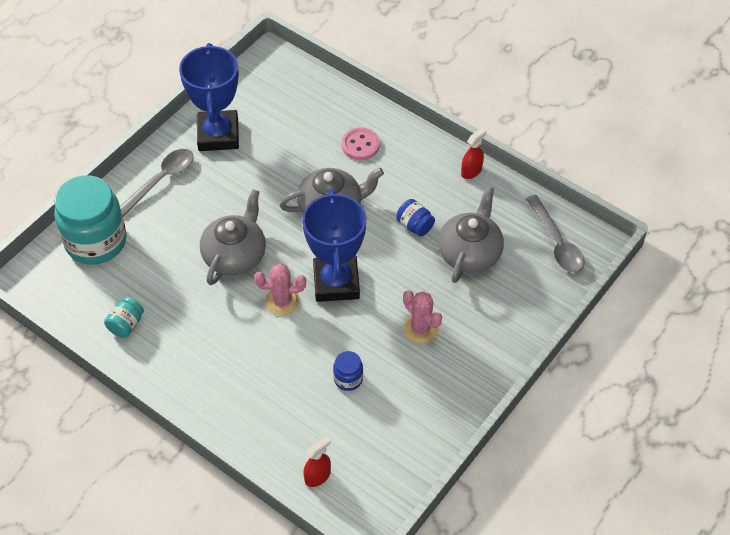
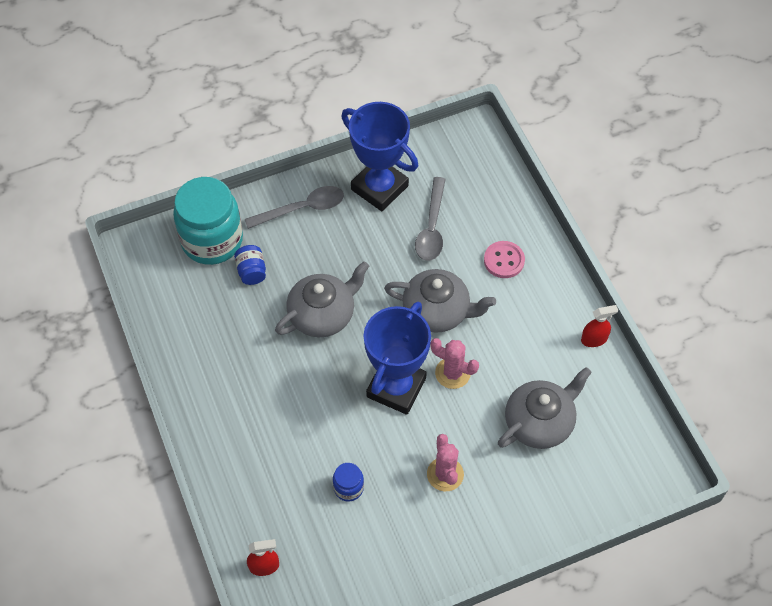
camera: 30 degrees right, 5 degrees up
(126, 325) = (190, 333): turquoise jar -> none
(218, 135) = (379, 188): blue trophy -> blue trophy turned 75 degrees counterclockwise
(282, 301) = (336, 381): pink cactus -> pink cactus (452, 373)
(415, 225) = (504, 368): blue jar -> blue jar (251, 271)
(556, 242) = (632, 455): grey spoon -> grey spoon (432, 227)

